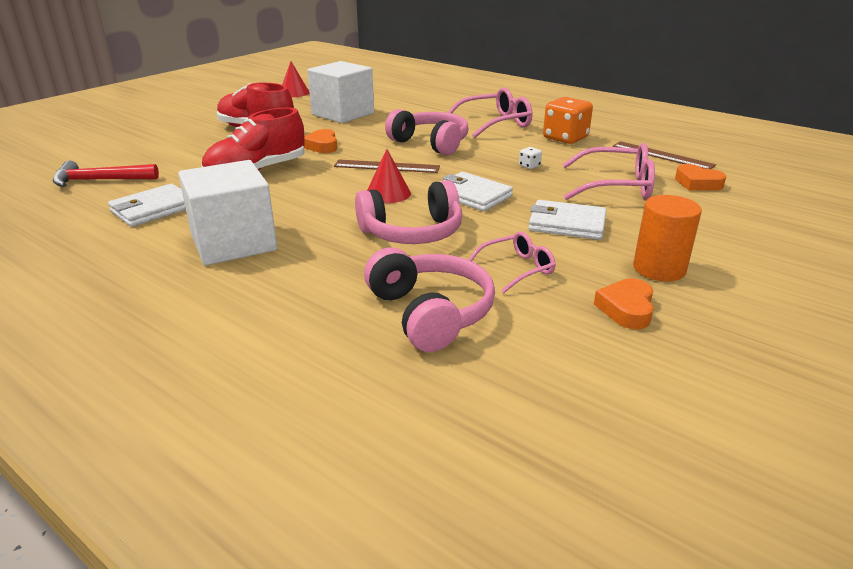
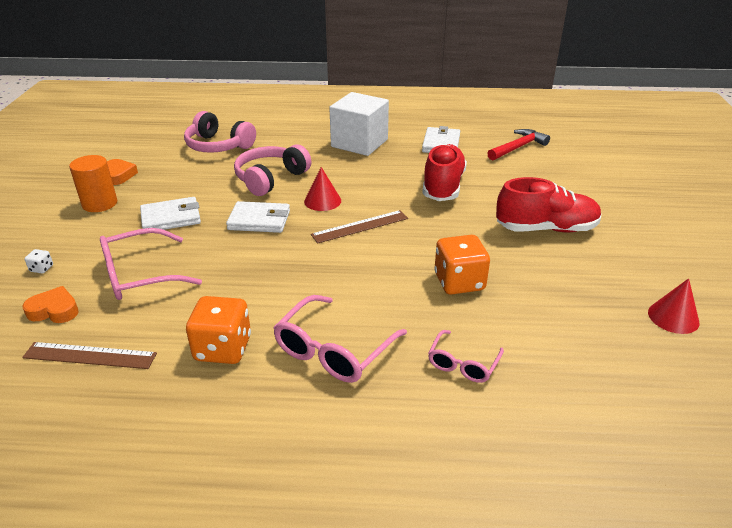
camera: 145 degrees right, 5 degrees up
(322, 146) = (451, 230): orange heart -> none
(343, 114) = (527, 292): white cube -> none
(374, 126) = (459, 282): none -> orange dice
(431, 143) = (362, 274): pink headphones -> none
(517, 269) = (189, 177): pink glasses -> pink glasses (463, 364)
(529, 166) = (236, 275): white dice -> white dice (41, 268)

